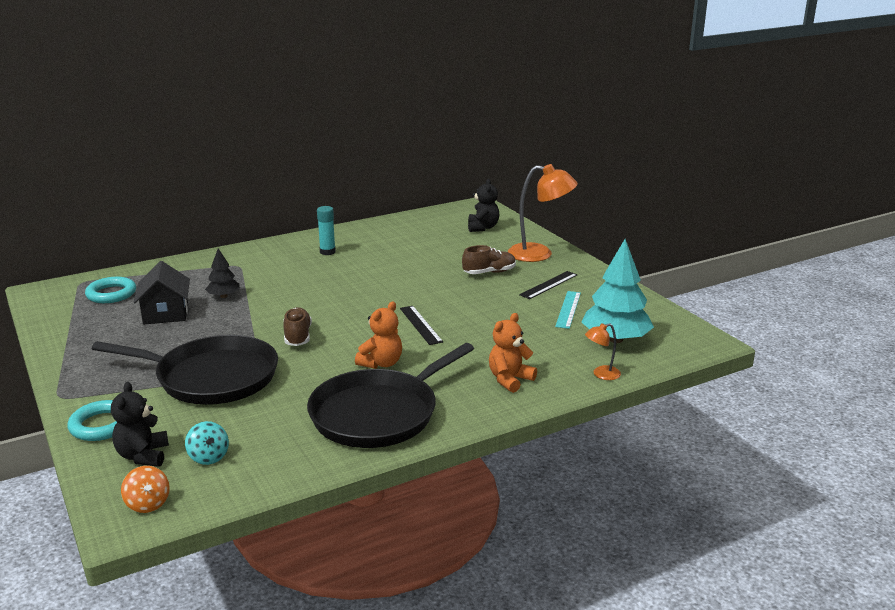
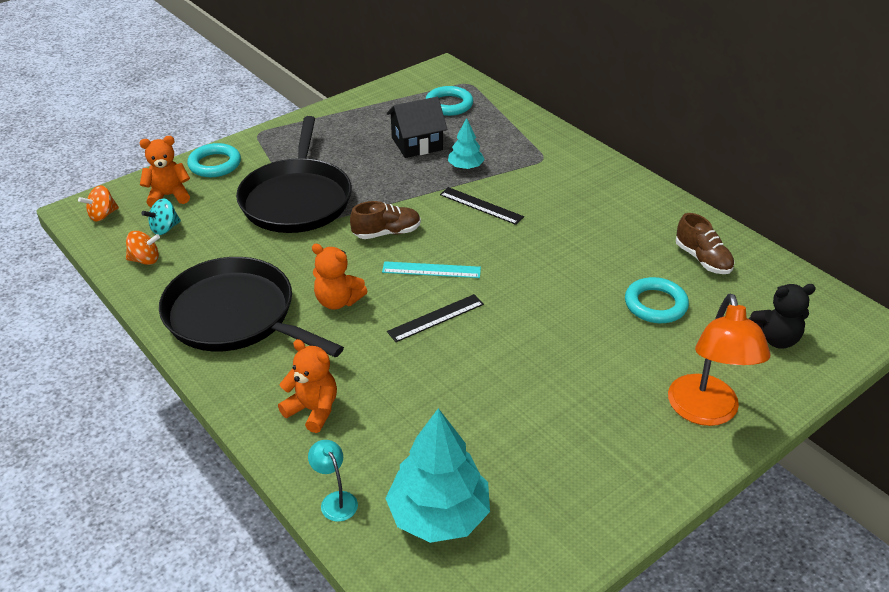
camera: 80 degrees right, 15 degrees up
(143, 456) = (169, 196): black teddy bear -> orange teddy bear
(223, 296) = (465, 167): black tree -> turquoise tree
(259, 468) = (145, 260): none -> orange spinning top
(327, 252) = (611, 212): turquoise glue stick -> none
(438, 253) = (655, 304): none -> turquoise ring
(489, 272) = (612, 362): brown shoe -> brown shoe (702, 259)
(548, 285) = (595, 430): black ruler -> black ruler (481, 205)
(568, 309) = (520, 456): turquoise ruler -> turquoise ruler (431, 270)
(601, 374) = (335, 500): orange lamp -> turquoise lamp

